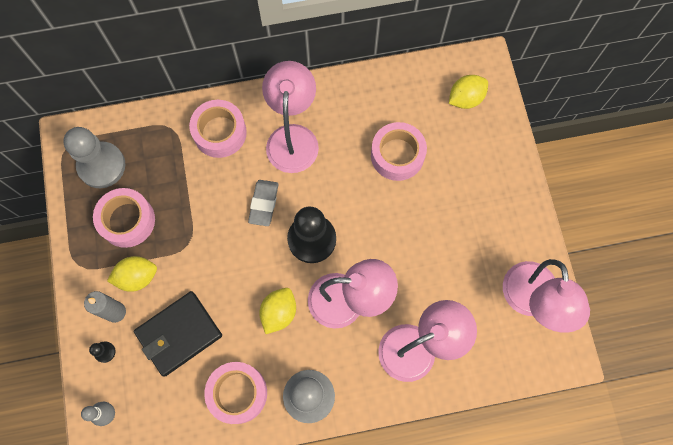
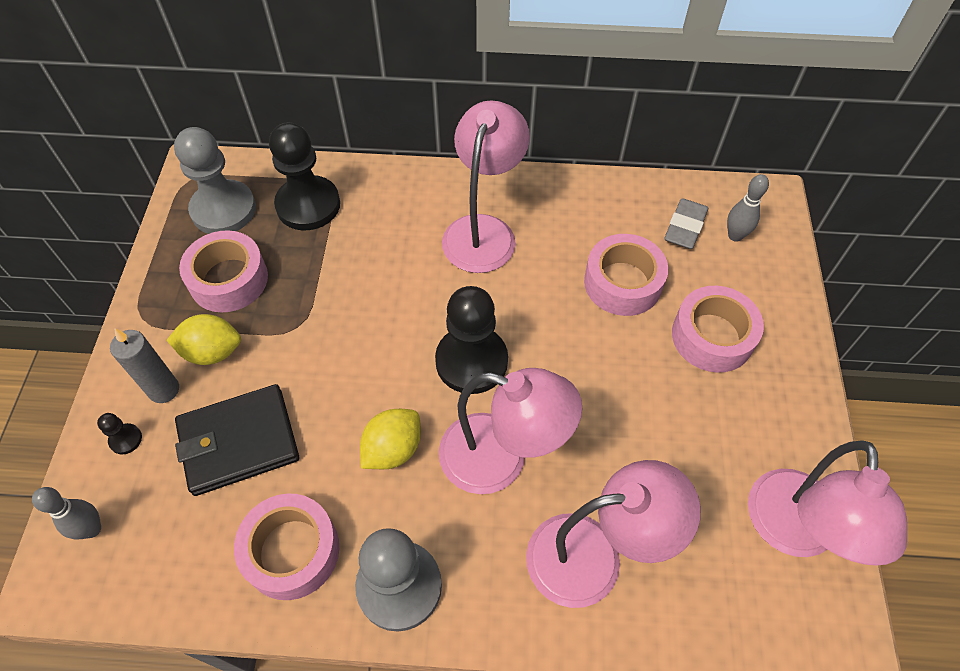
camera: 15 degrees right, 15 degrees down
(162, 147) = (308, 205): none -> black pawn
(220, 132) = (389, 205): pink tape -> pink tape (712, 336)
(263, 204) = (418, 301): grey eraser -> grey eraser (685, 227)
(465, 99) = (735, 236): yellow lemon -> grey bowling pin

